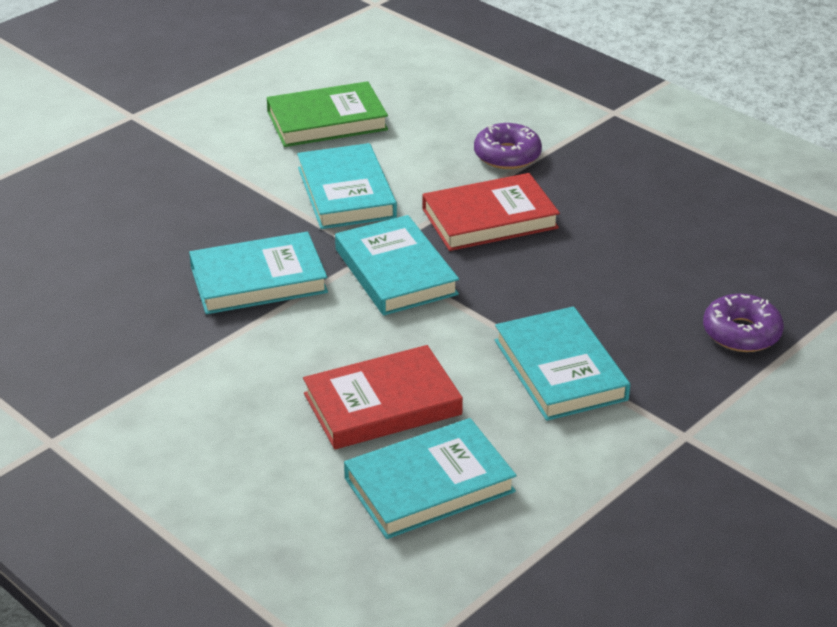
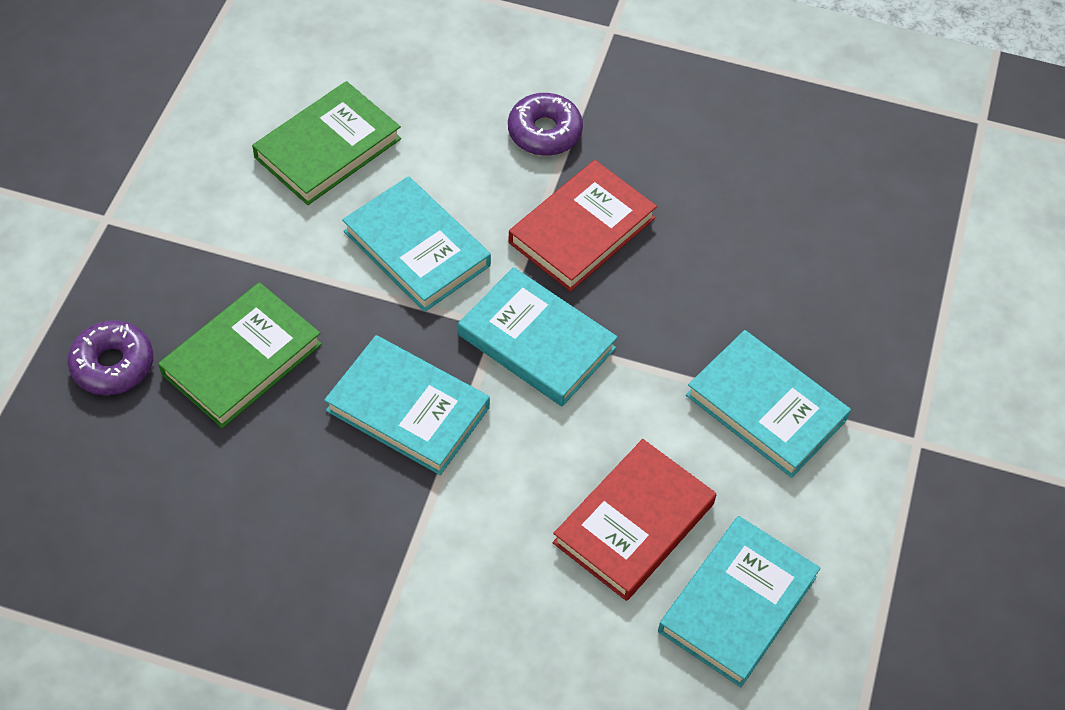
camera: 30 degrees left, 20 degrees up
(159, 215) = (242, 359): none -> green book
(258, 280) = (408, 409): turquoise book -> turquoise book turned 75 degrees clockwise
(741, 333) = (894, 292): purple donut -> purple donut (113, 365)

